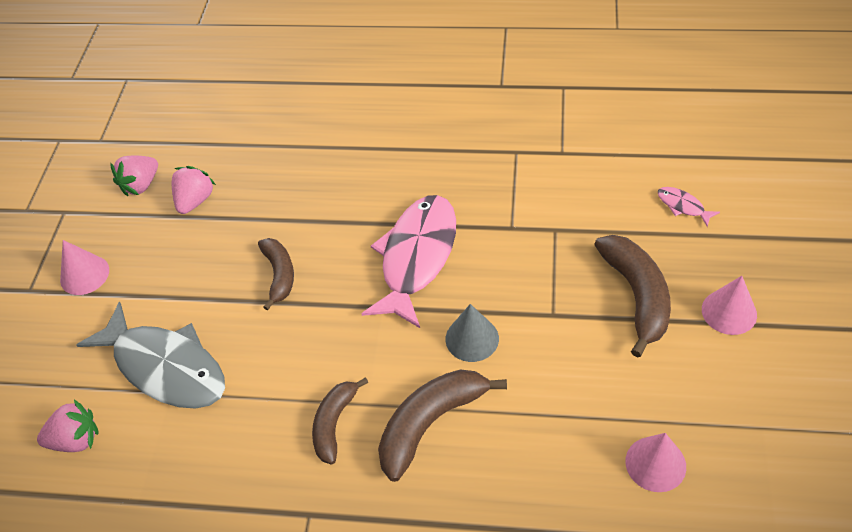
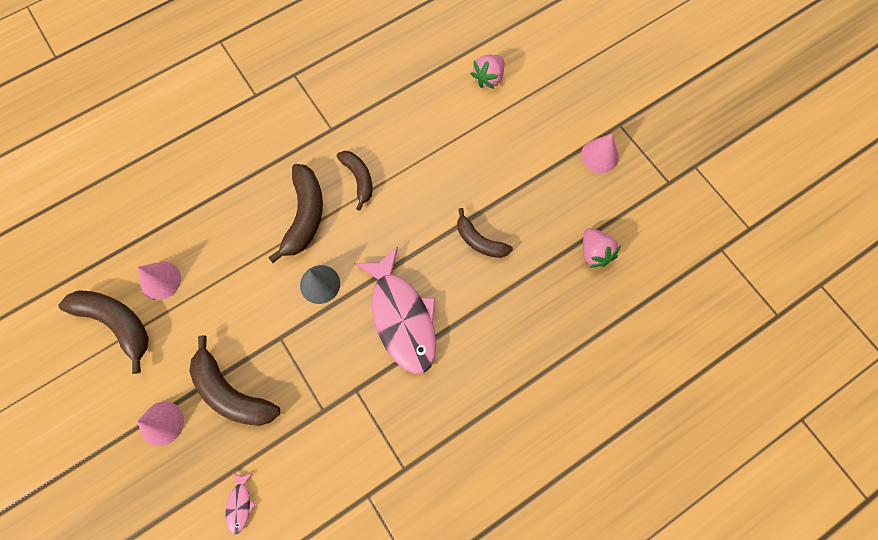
camera: 135 degrees right, 20 degrees up
(141, 185) = (645, 237): pink strawberry -> none
(165, 367) = (485, 142): grey fish -> none
(683, 206) = (240, 504): pink fish -> pink fish turned 90 degrees clockwise
(737, 447) = (117, 323): none -> brown banana

